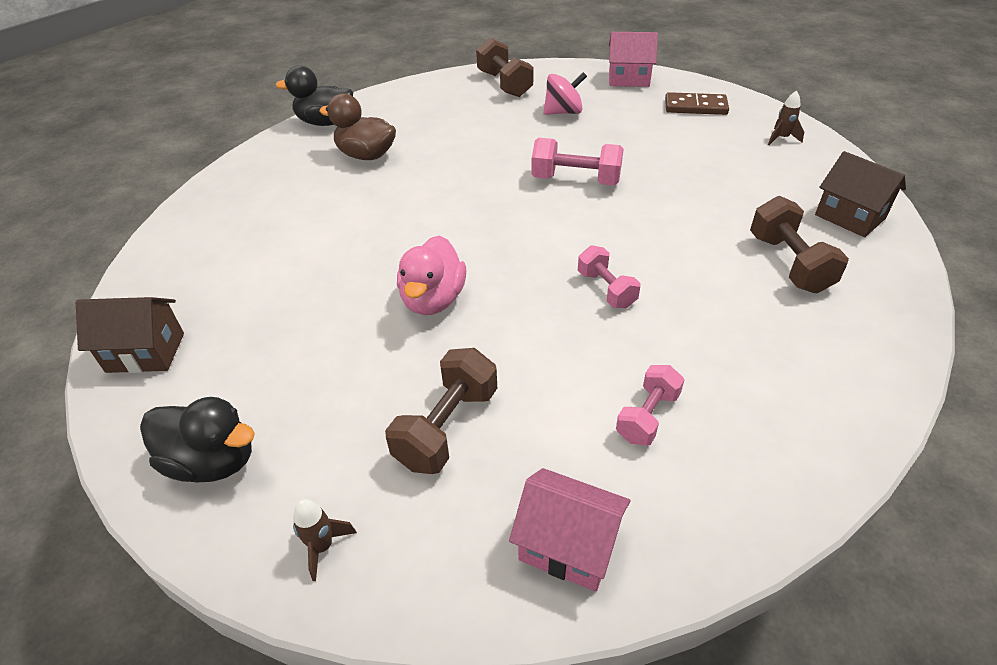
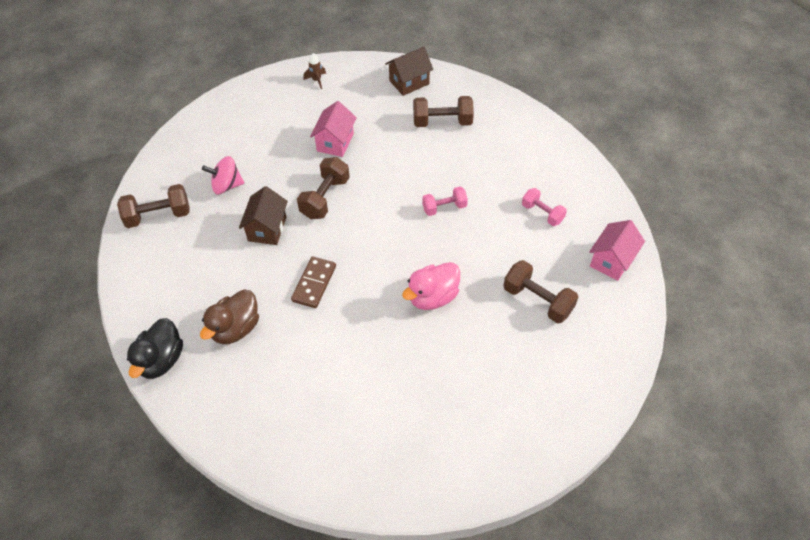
camera: 80 degrees left, 10 degrees up
(145, 352) = (447, 474): brown house -> brown house (267, 229)
(213, 461) = (547, 419): black duck -> none
(322, 546) = (605, 361): brown rocket -> none
(433, 300) = (432, 297): pink duck -> pink duck turned 120 degrees clockwise
(563, 112) = (227, 186): pink spinning top -> pink spinning top turned 90 degrees counterclockwise
(576, 180) = (325, 198): pink dumbbell -> brown dumbbell
(629, 79) = (193, 134): pink house -> pink house (335, 142)
(695, 107) = (256, 109): brown domino -> brown domino (314, 283)

